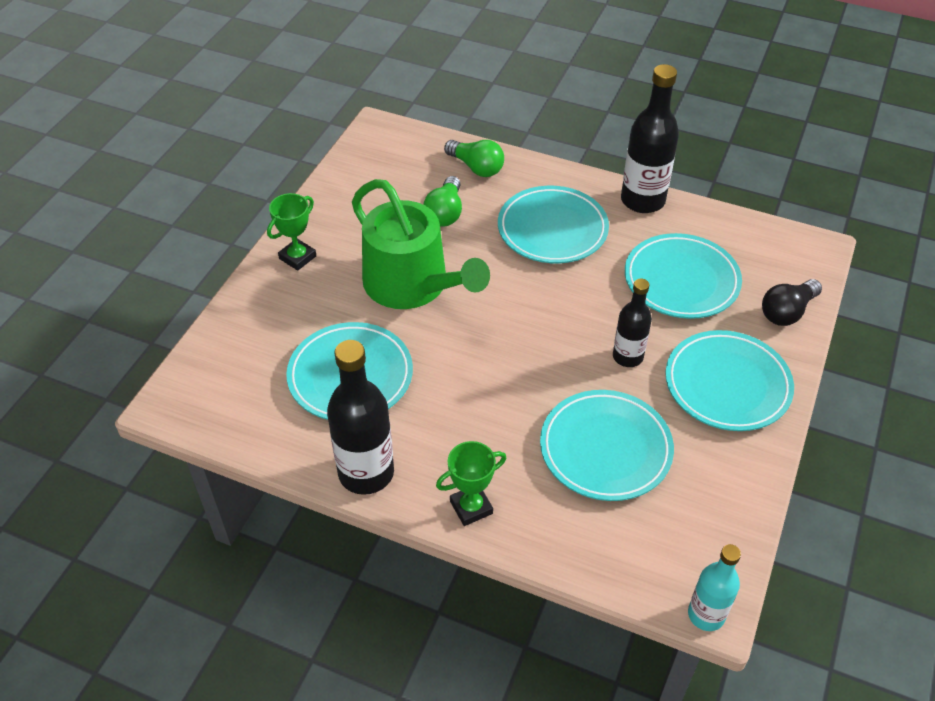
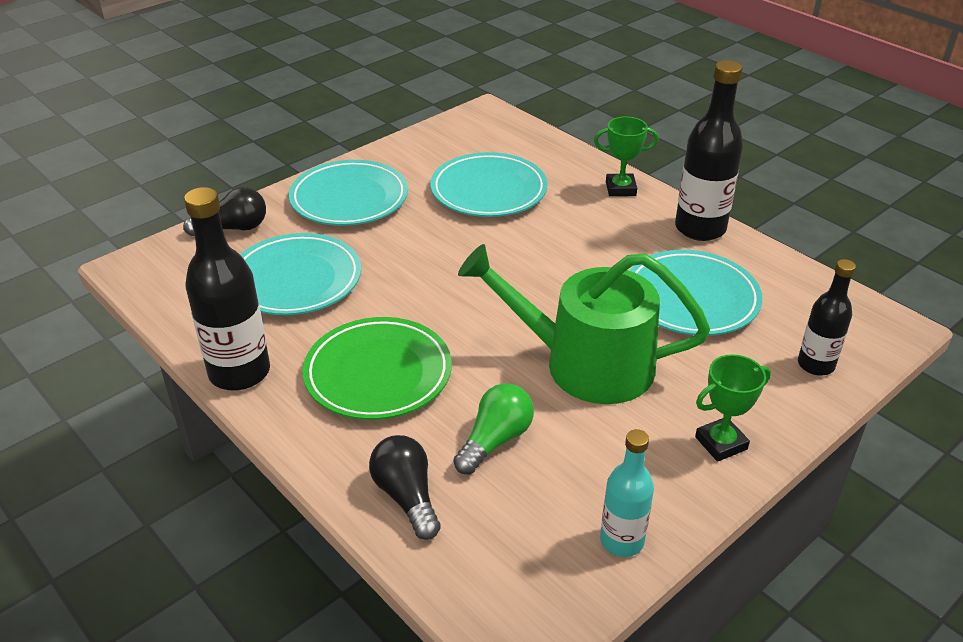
camera: 155 degrees left, 10 degrees down
(412, 285) = (586, 364): green watering can -> green watering can turned 60 degrees counterclockwise
(476, 167) = (407, 496): green light bulb -> black light bulb
(552, 229) = (378, 374): turquoise plate -> green plate
(627, 357) = (412, 239): black bottle -> black bottle (815, 365)
(706, 615) = (494, 109): turquoise bottle -> turquoise bottle (622, 540)

